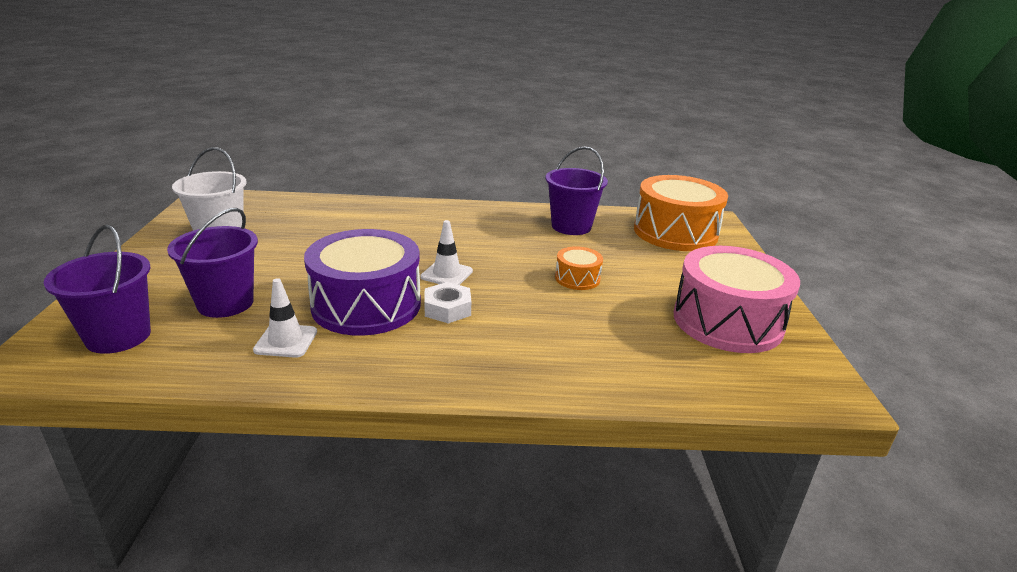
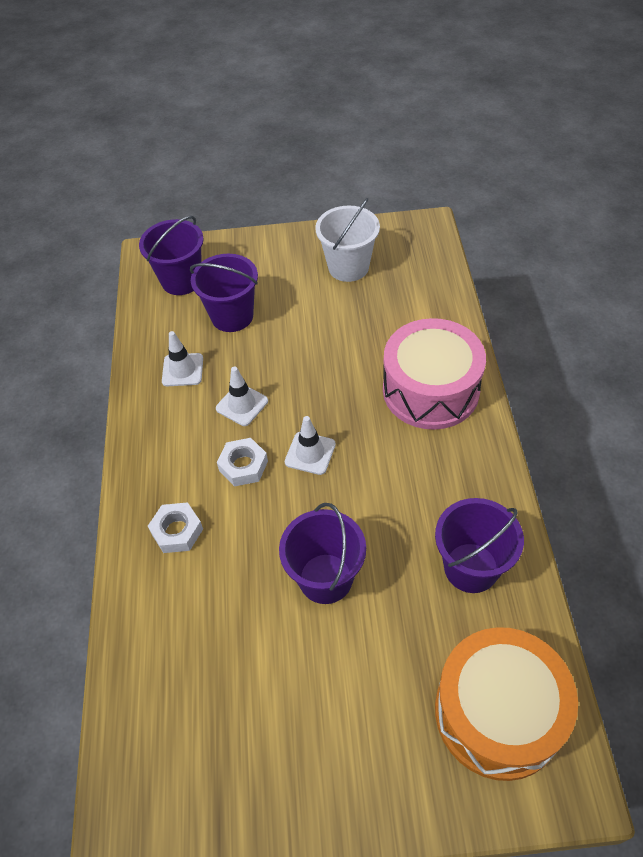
camera: 90 degrees right, 25 degrees up
(366, 305) = (242, 405): purple drum -> white traffic cone
(517, 352) = (177, 531): none -> white nut
(577, 278) = (325, 578): orange drum -> purple bucket
(727, 321) = (252, 746): pink drum -> pink drum (430, 390)

